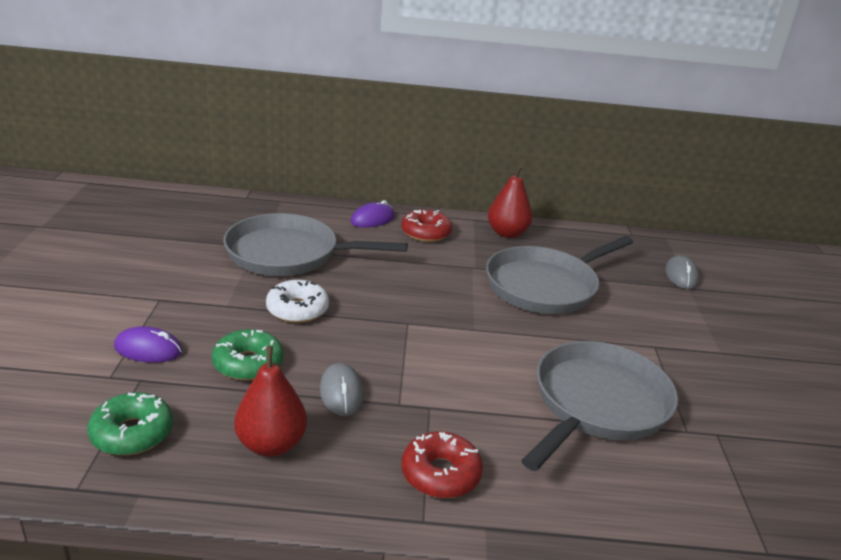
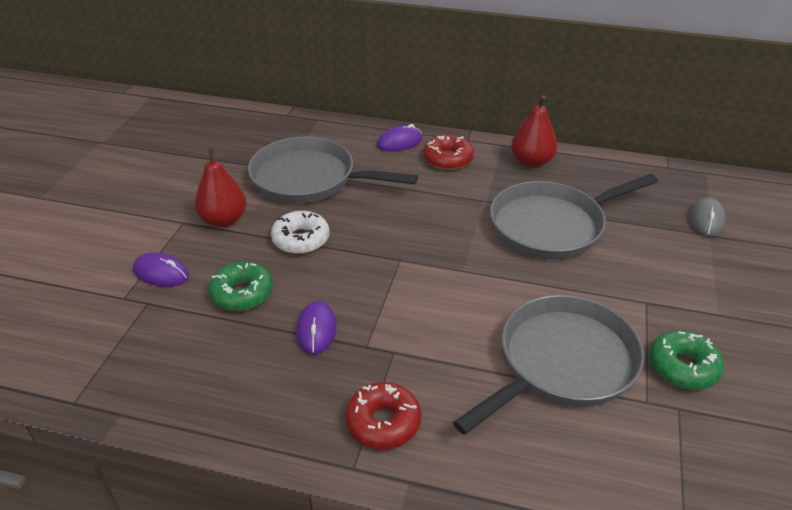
camera: 15 degrees right, 10 degrees up
(132, 433) = (128, 355): green donut -> green donut (682, 367)
(271, 444) = (240, 377): red pear -> red pear (224, 220)
(341, 393) = (316, 330): grey mouse -> purple mouse

